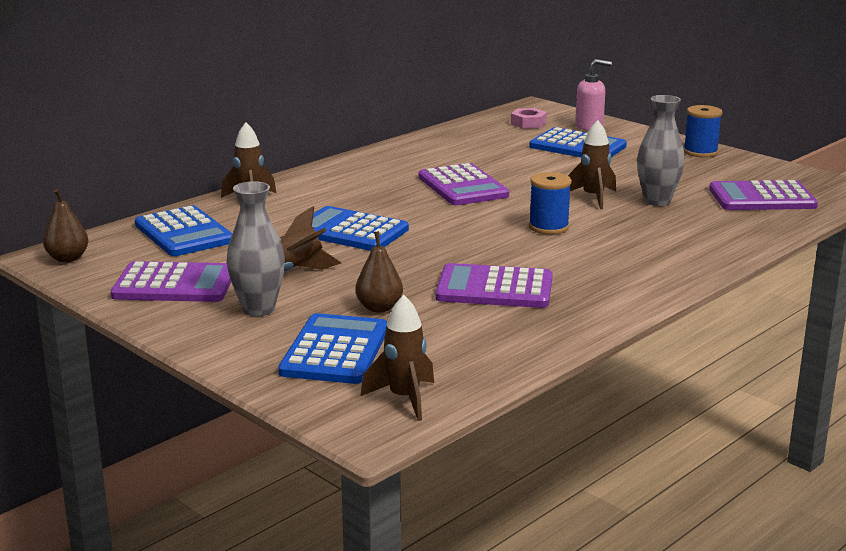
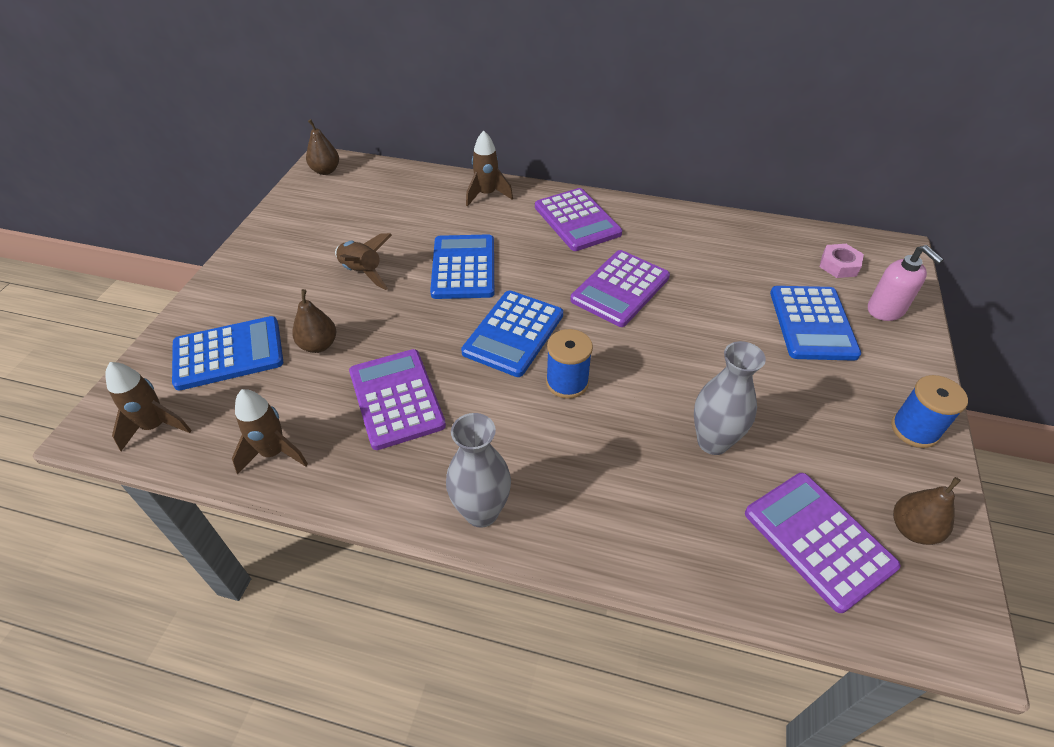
camera: 60 degrees right, 25 degrees up
(174, 284) = (308, 230): purple calculator -> purple calculator (577, 220)
(184, 233) = (401, 194): blue calculator -> blue calculator (513, 333)
(258, 309) = (285, 285): grey vase -> grey vase (481, 512)
(593, 198) = (675, 386): brown rocket -> brown rocket (274, 453)
(773, 175) = (912, 529): none -> brown pear

